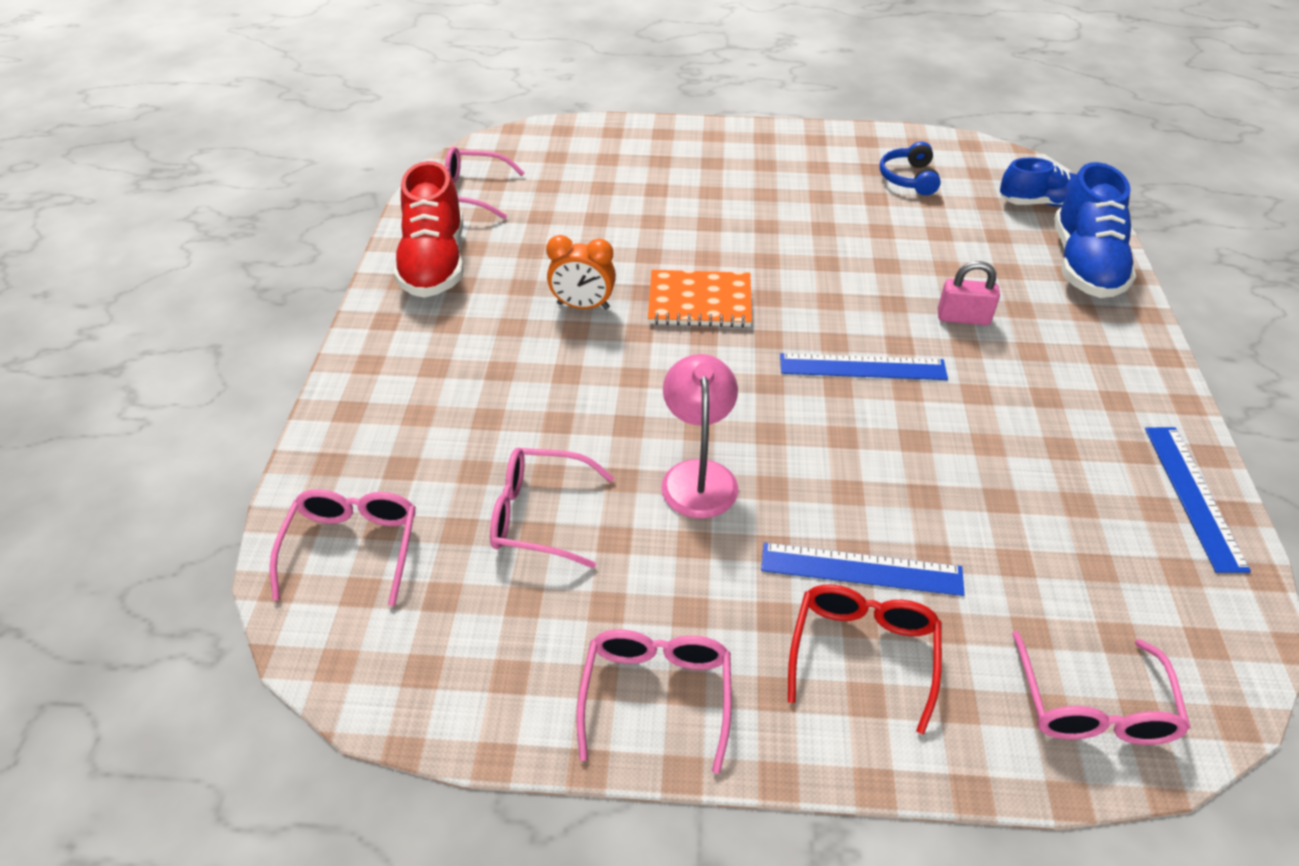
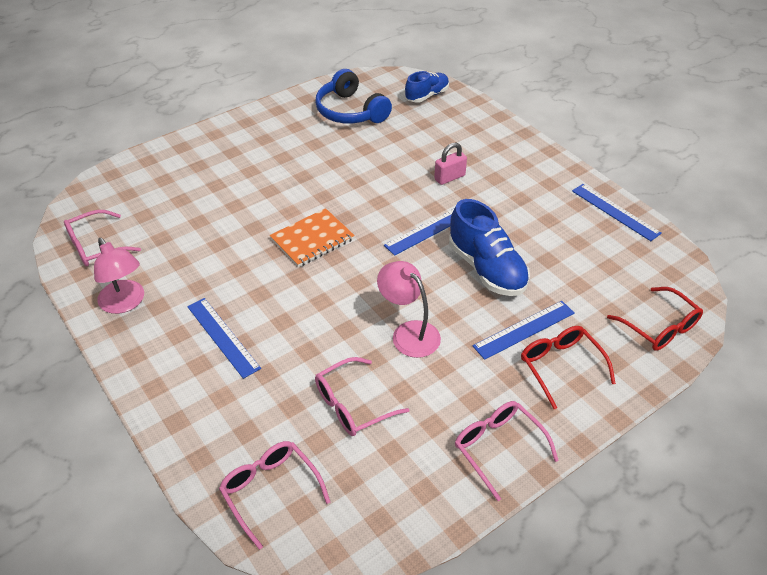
camera: 40 degrees left, 0 degrees up
(435, 264) = (125, 303): red shoe -> pink lamp
(488, 352) = (223, 337): none -> blue ruler
(583, 306) = (249, 278): orange clock -> none
(909, 178) = (350, 111): blue headphones -> blue headphones, size x1.71
(1084, 265) = (476, 120): blue shoe -> blue shoe (486, 269)
(1092, 705) = (659, 327): pink glasses -> red glasses

